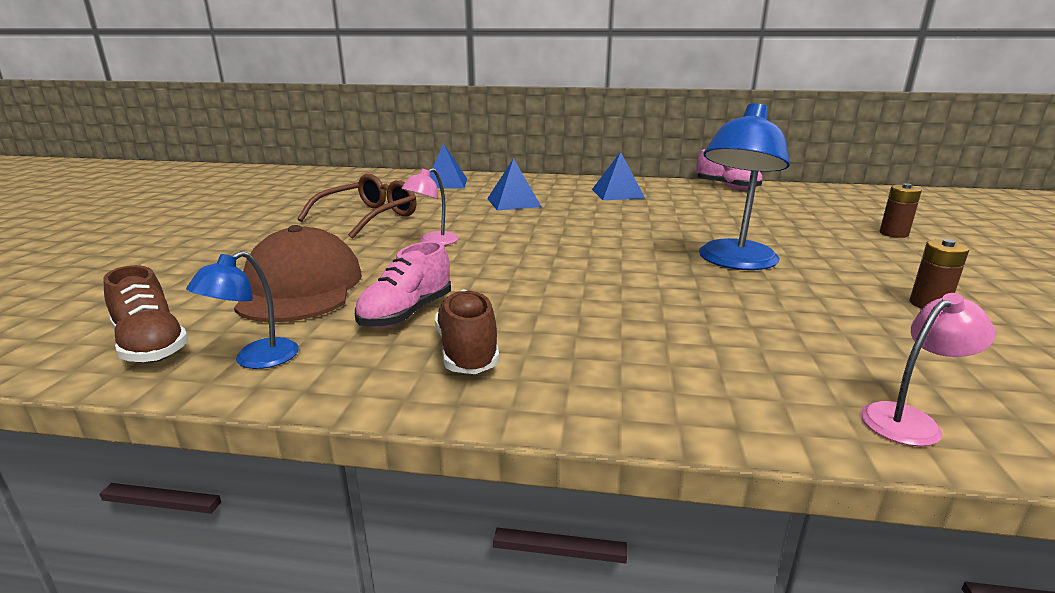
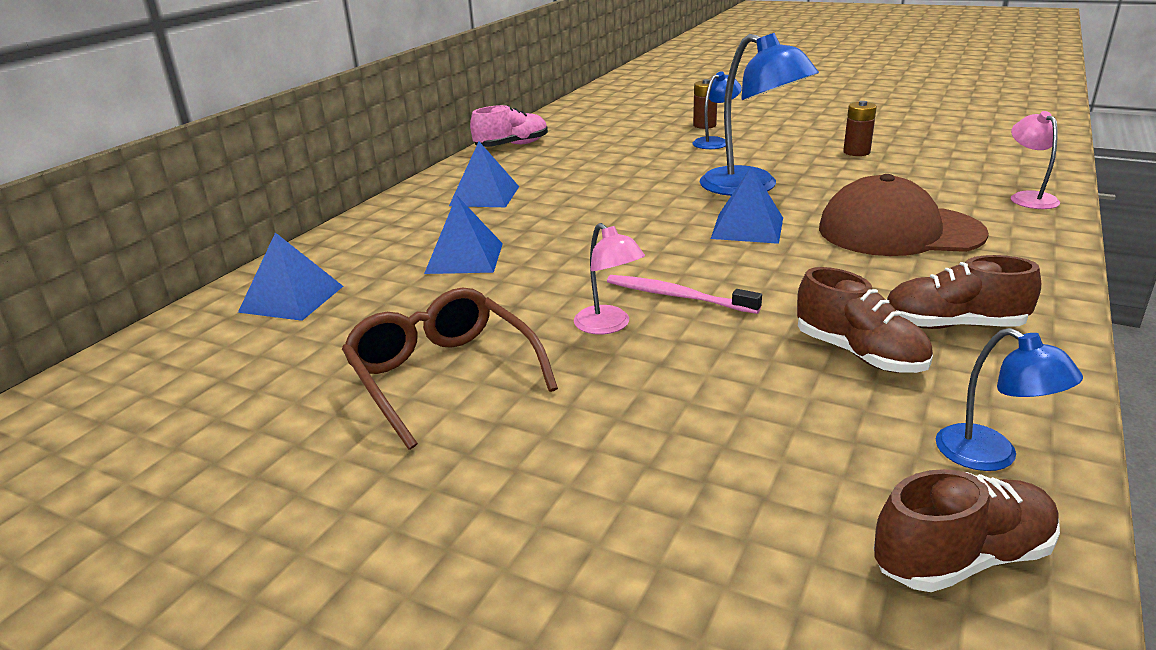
camera: 70 degrees left, 5 degrees up
(300, 287) = (759, 433): brown cap -> brown cap (899, 231)
(406, 314) = (859, 354): pink shoe -> brown shoe
(483, 254) = (676, 296): none -> pink toothbrush
(630, 266) = (747, 228): none -> blue pyramid
(846, 241) = (715, 142): none -> blue lamp

